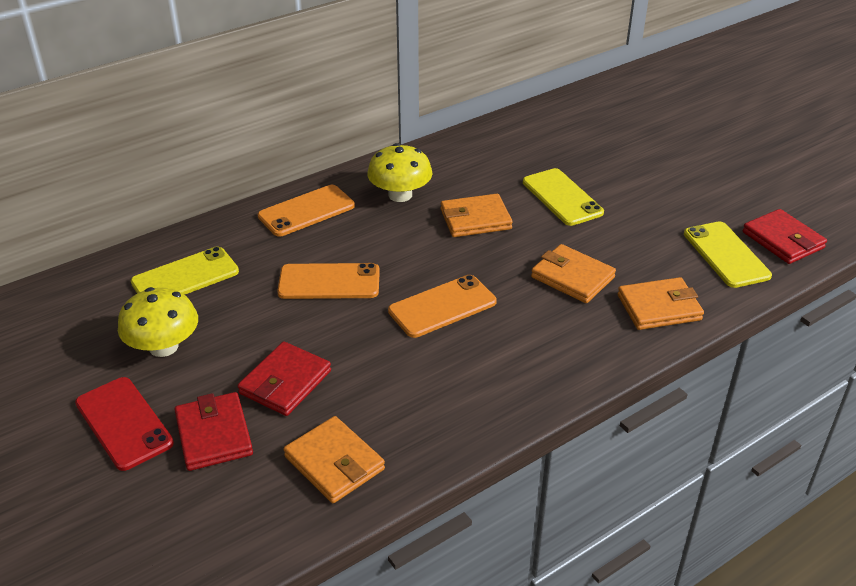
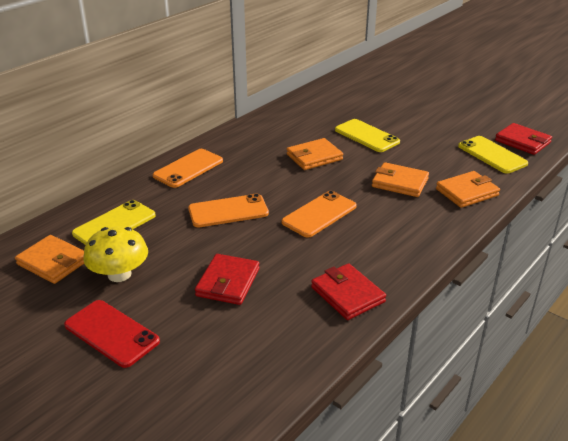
camera: 15 degrees left, 5 degrees down
(214, 435) = (189, 328): red wallet -> red wallet (347, 294)
(334, 463) = (292, 330): orange wallet -> orange wallet (53, 262)
(400, 195) = (252, 149): yellow mushroom -> none

